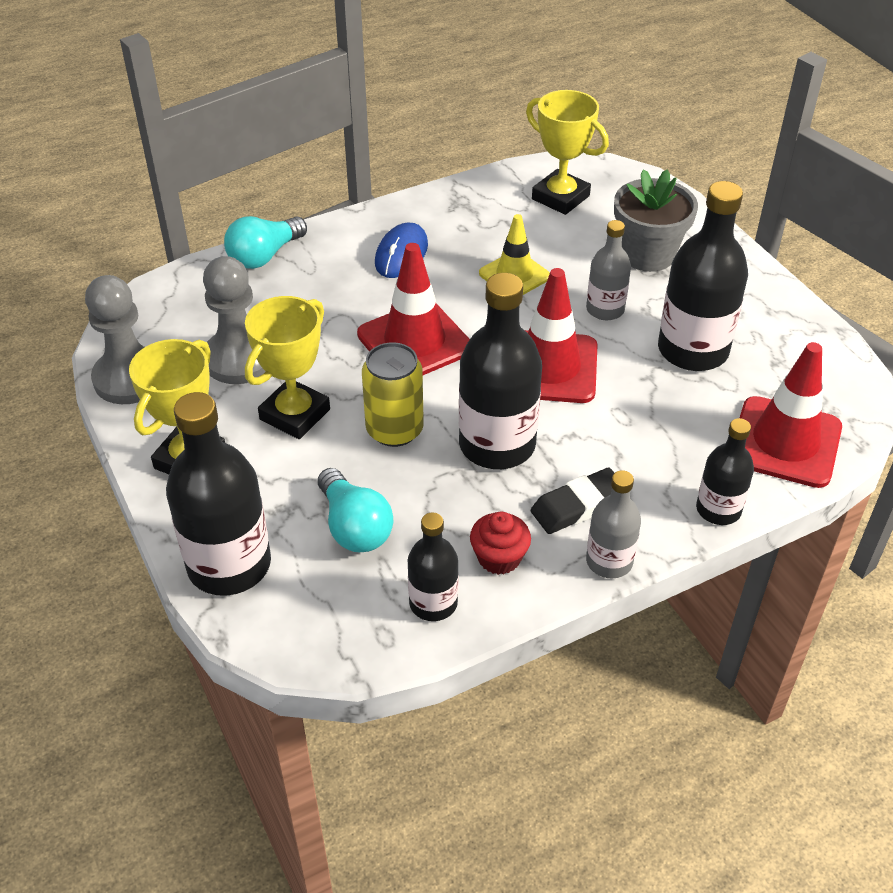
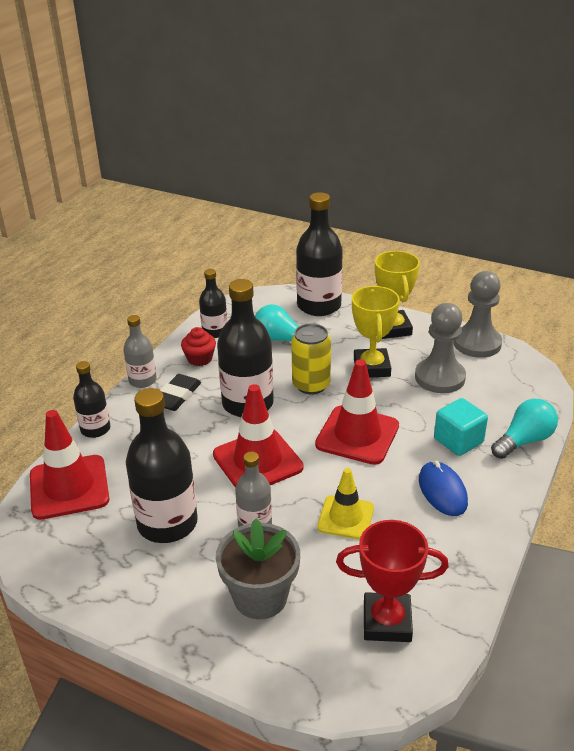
camera: 145 degrees right, 10 degrees down
(264, 256) = (524, 441): turquoise light bulb -> turquoise light bulb turned 45 degrees clockwise
(323, 286) = (458, 441): none -> turquoise cube
(560, 197) = (387, 622): yellow trophy -> red trophy

